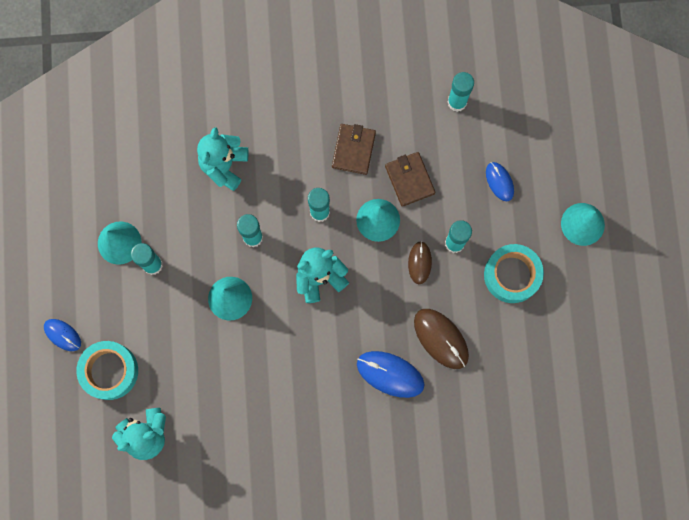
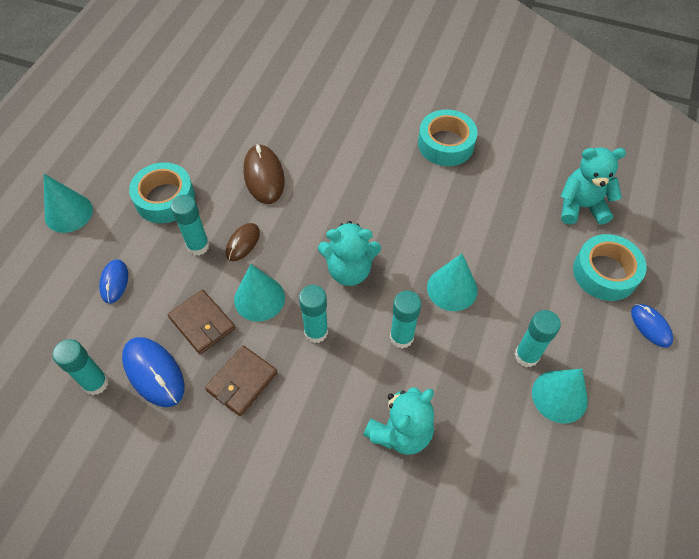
camera: 155 degrees left, 20 degrees down
(293, 454) = (446, 144): none -> turquoise tape
(390, 374) = (326, 168): blue mouse -> blue mouse (154, 372)
(409, 180) = (202, 323): brown wallet -> brown wallet turned 45 degrees counterclockwise

